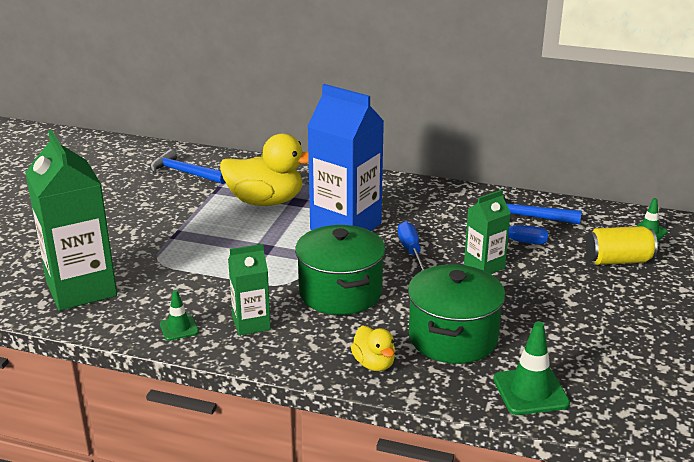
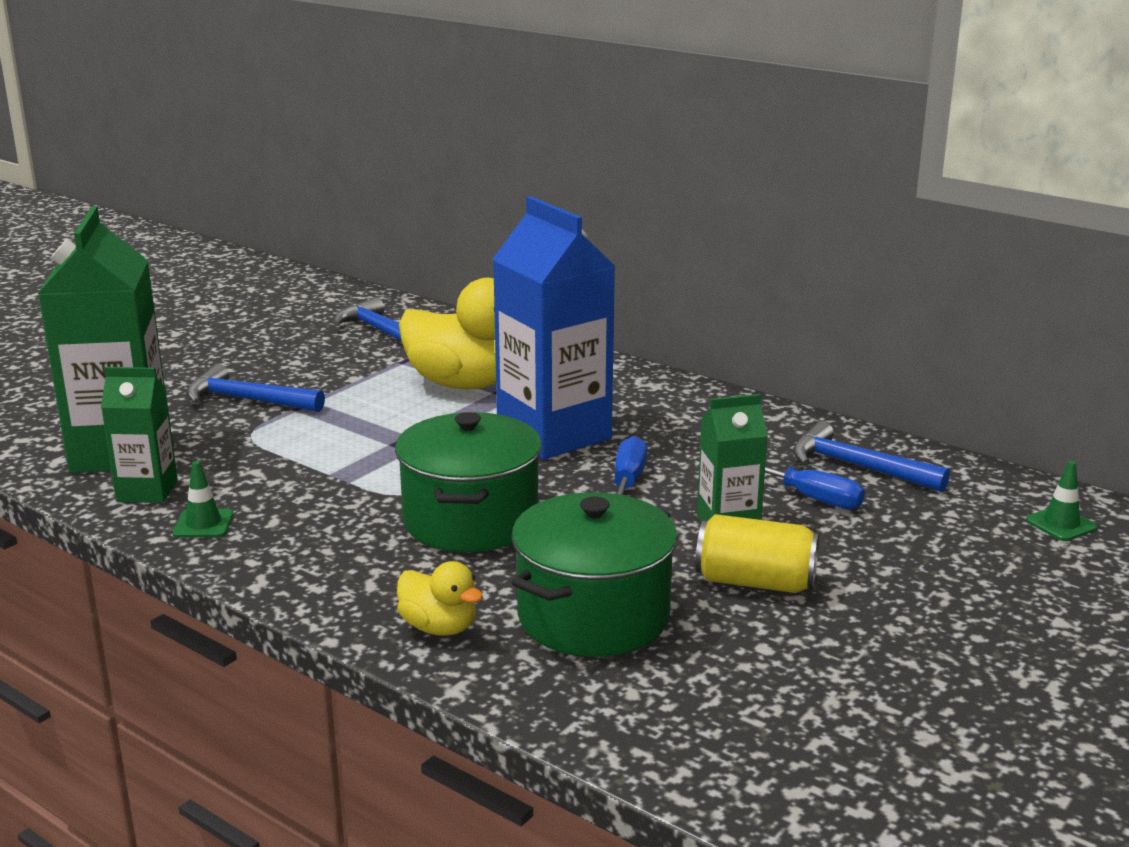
camera: 20 degrees right, 5 degrees down
(135, 236) = (247, 400): none -> blue hammer
(251, 324) = (306, 538): green carton -> green carton (147, 491)
(374, 364) = (439, 627): yellow duck -> yellow duck turned 45 degrees counterclockwise
(530, 391) = (657, 721): green traffic cone -> none
(618, 260) = (970, 557): yellow can -> yellow can (755, 582)

